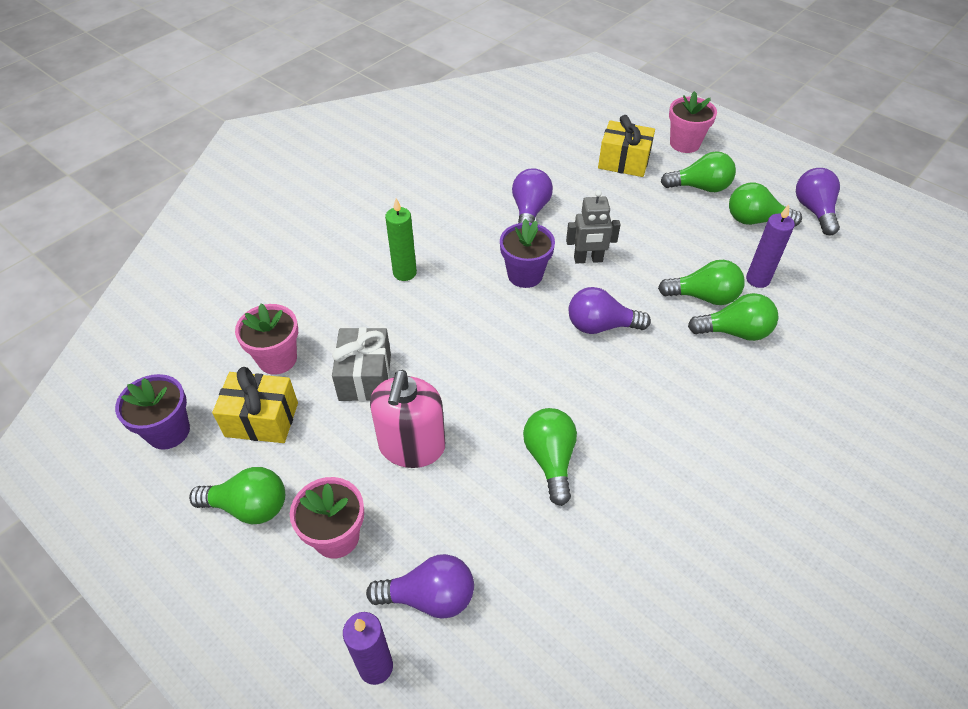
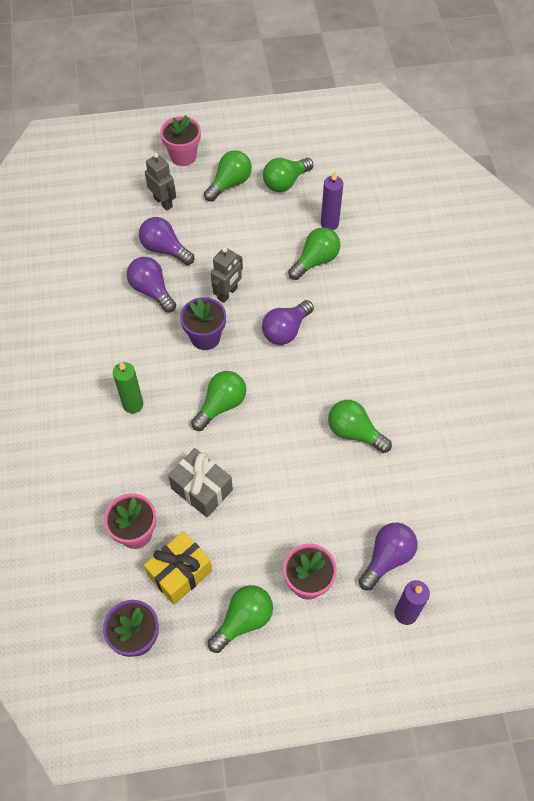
camera: 50 degrees left, 10 degrees up
(412, 446) = (280, 499): pink soap dispenser -> none
(623, 162) = (163, 202): yellow gift -> grey robot
(734, 332) = (354, 269): green light bulb -> green light bulb (221, 405)
(814, 210) = (308, 147): purple light bulb -> purple light bulb (164, 249)

